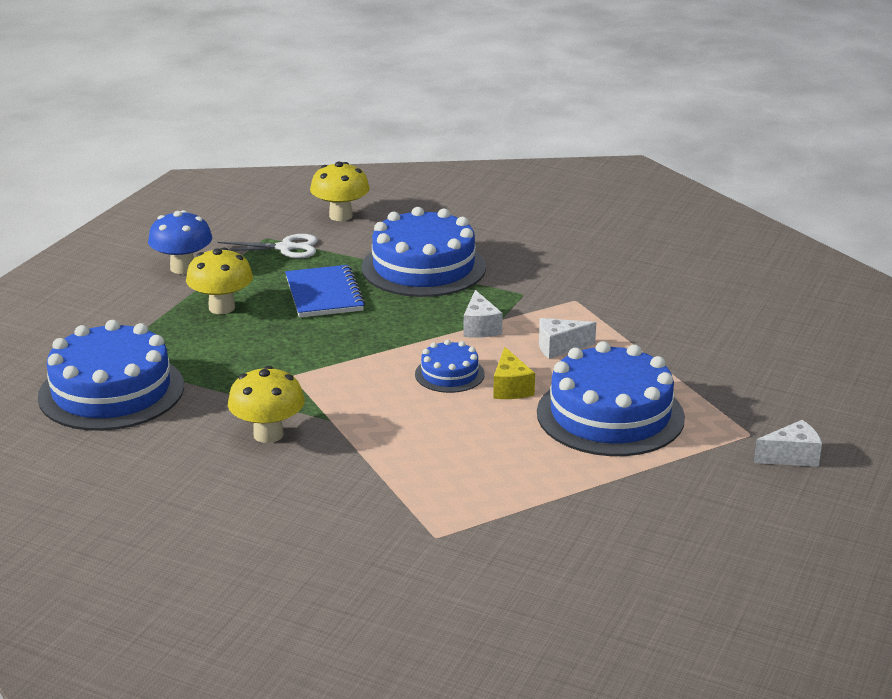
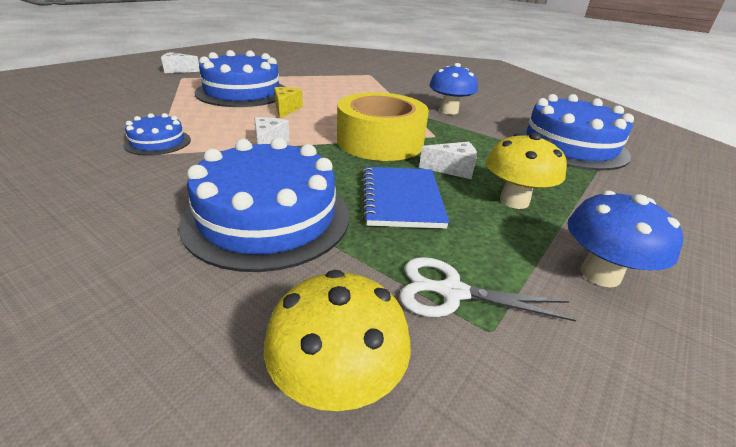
camera: 170 degrees left, 5 degrees up
(268, 434) = (449, 111): yellow mushroom -> blue mushroom
(360, 354) = (380, 141): none -> yellow tape
(449, 374) = (320, 121): blue cake -> blue cake (158, 142)
(559, 347) = (224, 123): white cheese -> white cheese (452, 169)

